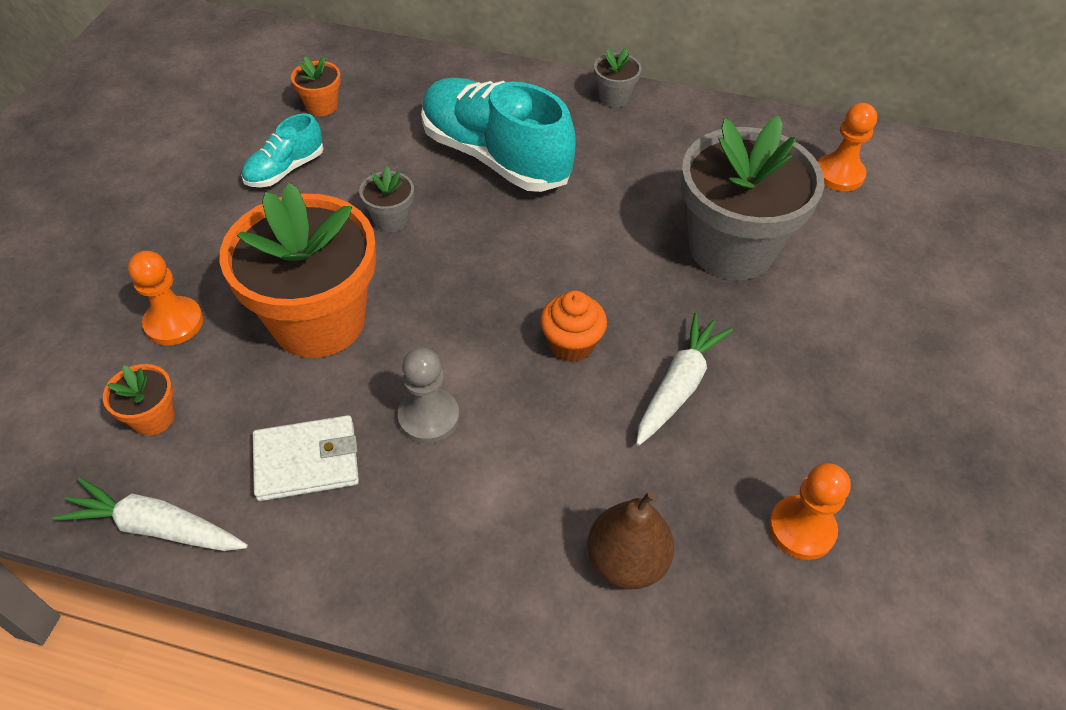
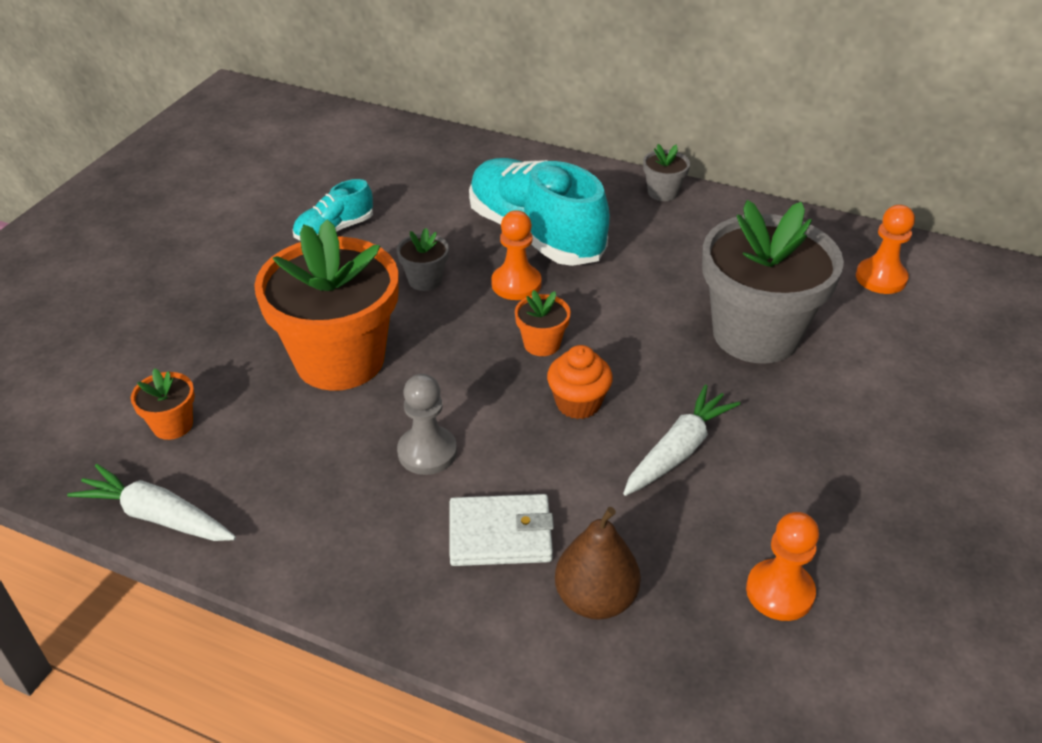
camera: 10 degrees right, 10 degrees down
(174, 323) = (207, 348): orange pawn -> orange pawn (516, 284)
(307, 461) = (305, 477): white wallet -> white wallet (500, 534)
(322, 106) = (379, 179): orange flower pot -> orange flower pot (542, 344)

